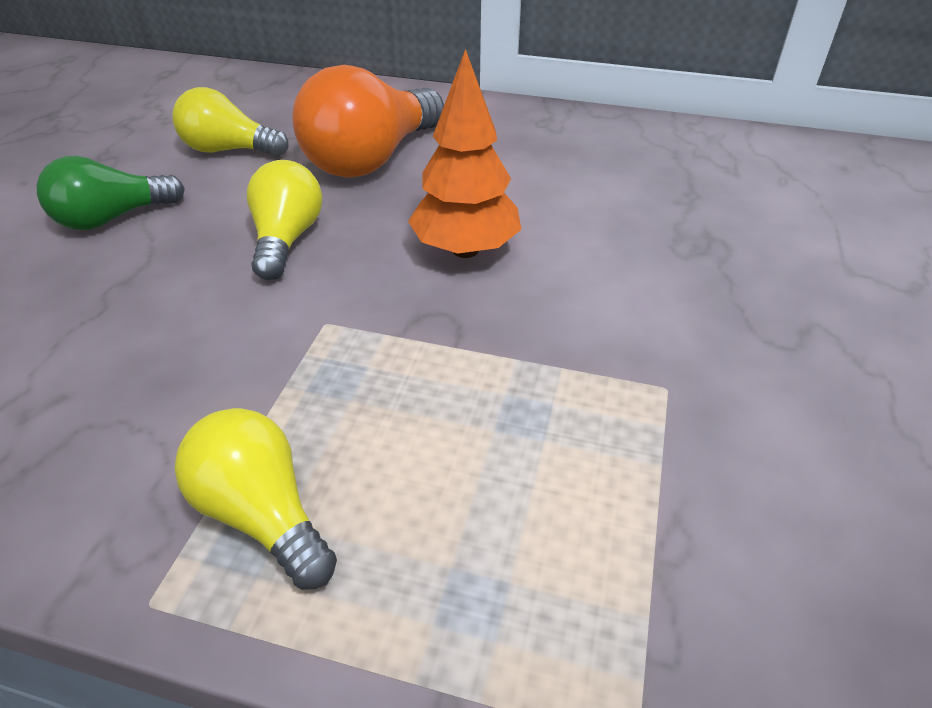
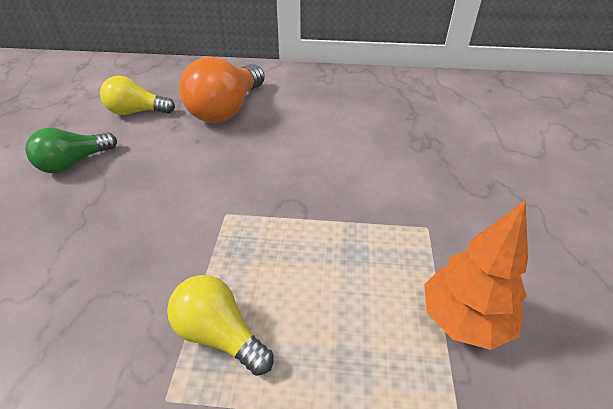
camera: 10 degrees left, 0 degrees up
(287, 239) = (188, 165): yellow light bulb -> none
(465, 250) = (296, 160): orange tree -> orange tree (464, 319)

